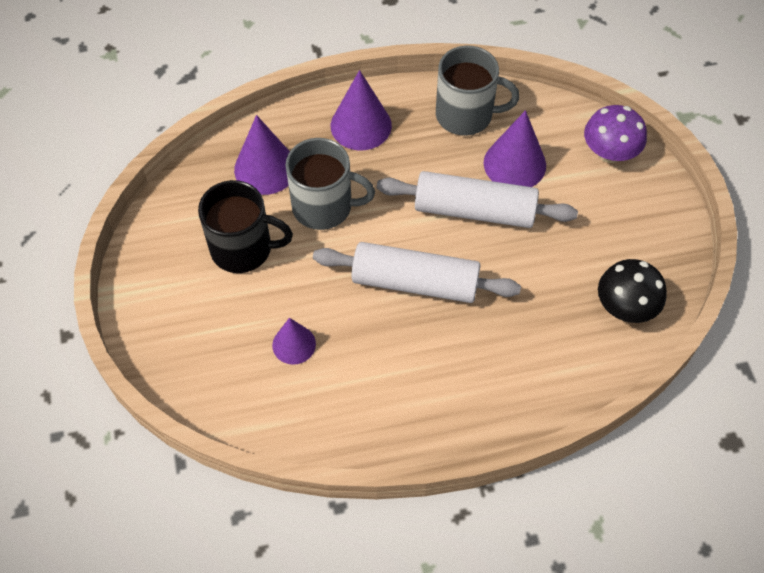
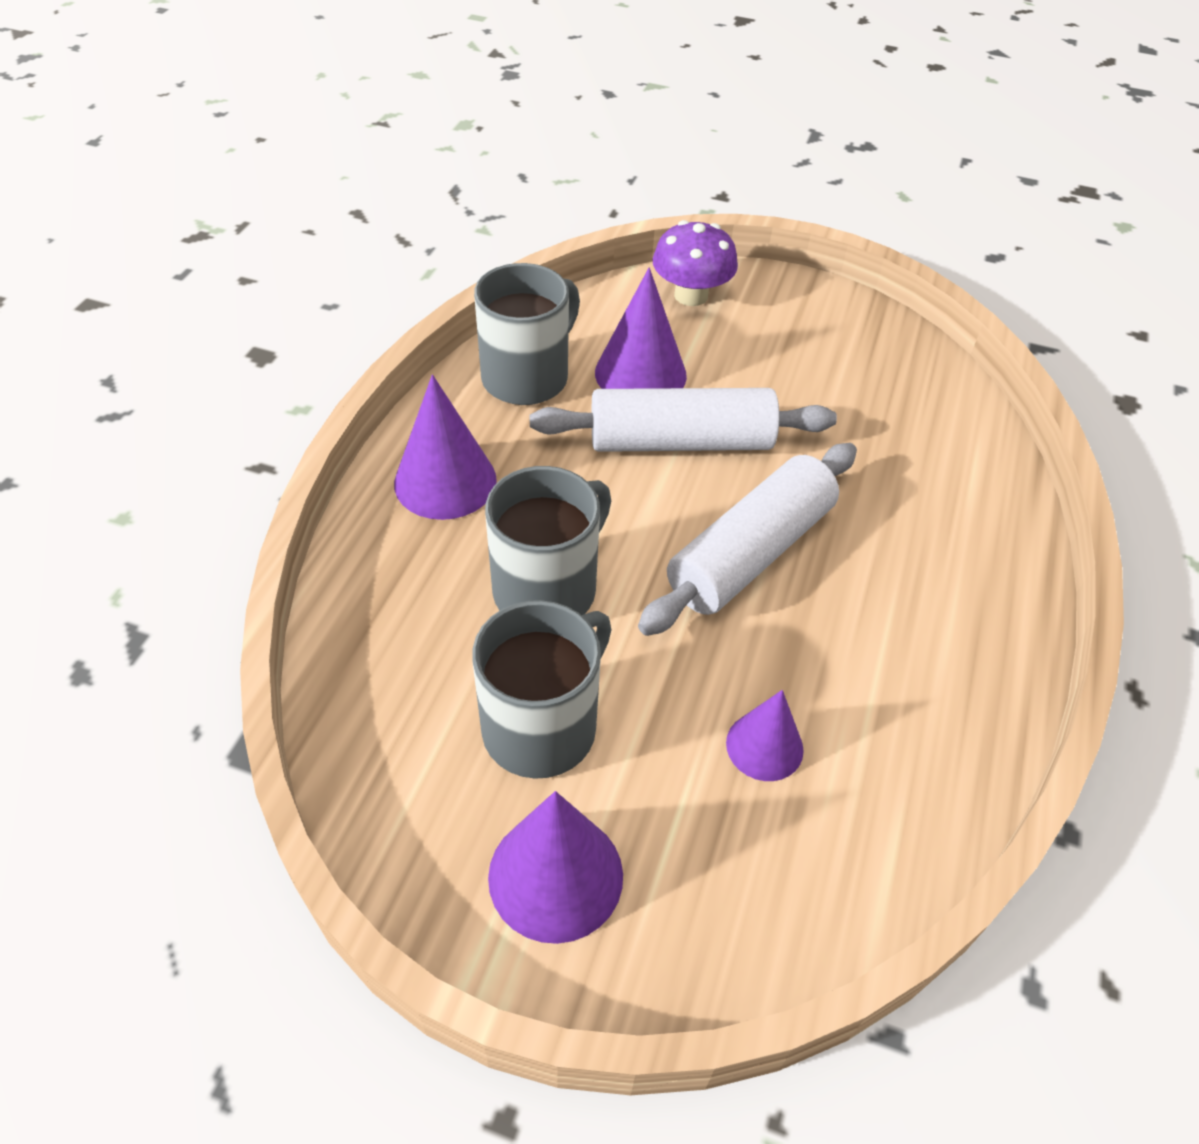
camera: 60 degrees left, 10 degrees down
(243, 248) = (542, 727): black mug -> grey mug
(265, 168) = (418, 624): purple cone -> purple cone (555, 875)
(474, 210) = (680, 441): white rolling pin -> white rolling pin turned 45 degrees clockwise
(625, 307) = (913, 388): black mushroom -> none

